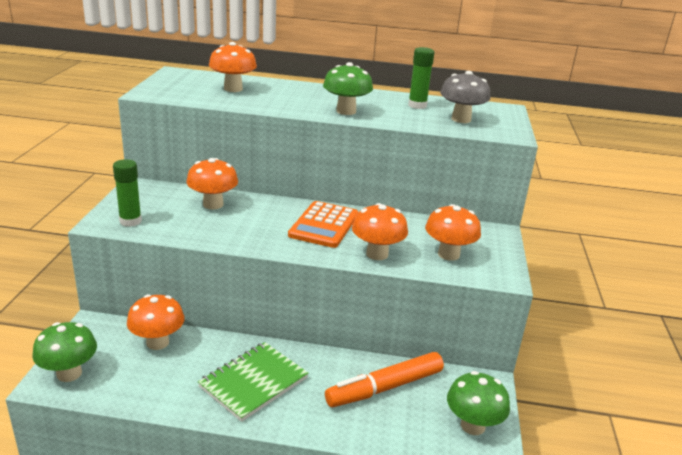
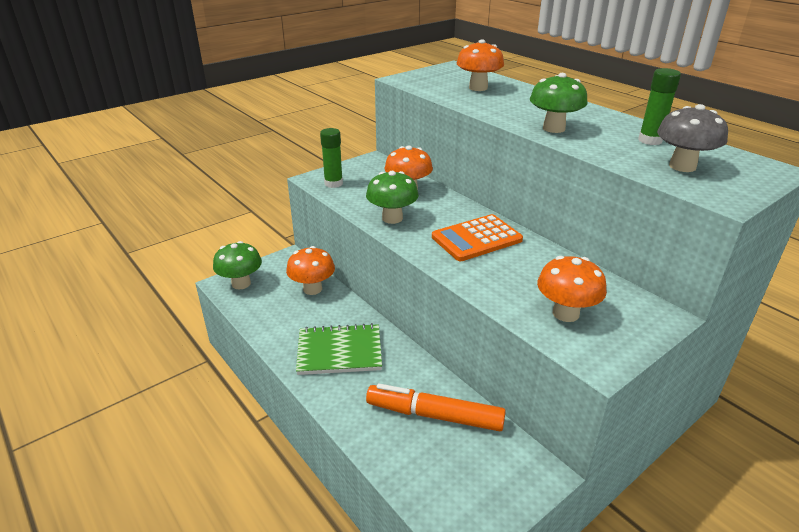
camera: 45 degrees right, 5 degrees up
(377, 254) = (490, 282): orange mushroom -> none
(472, 425) = (475, 499): green mushroom -> green mushroom (392, 218)

